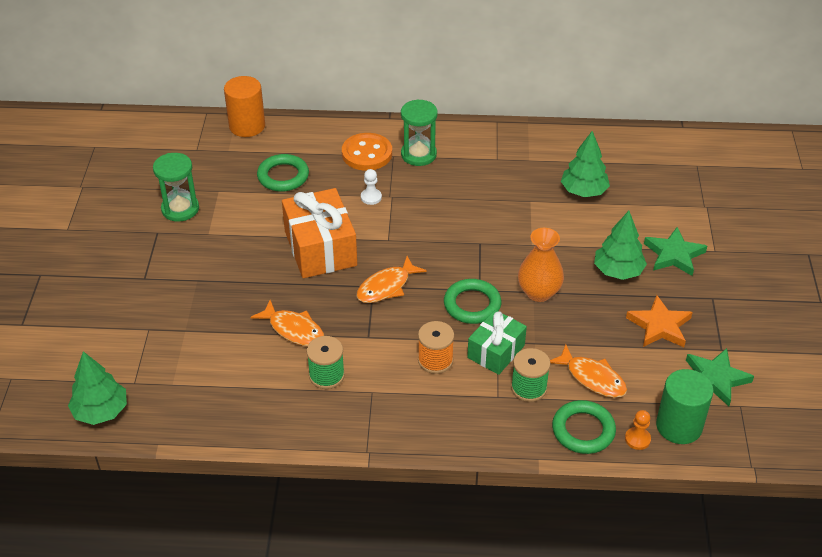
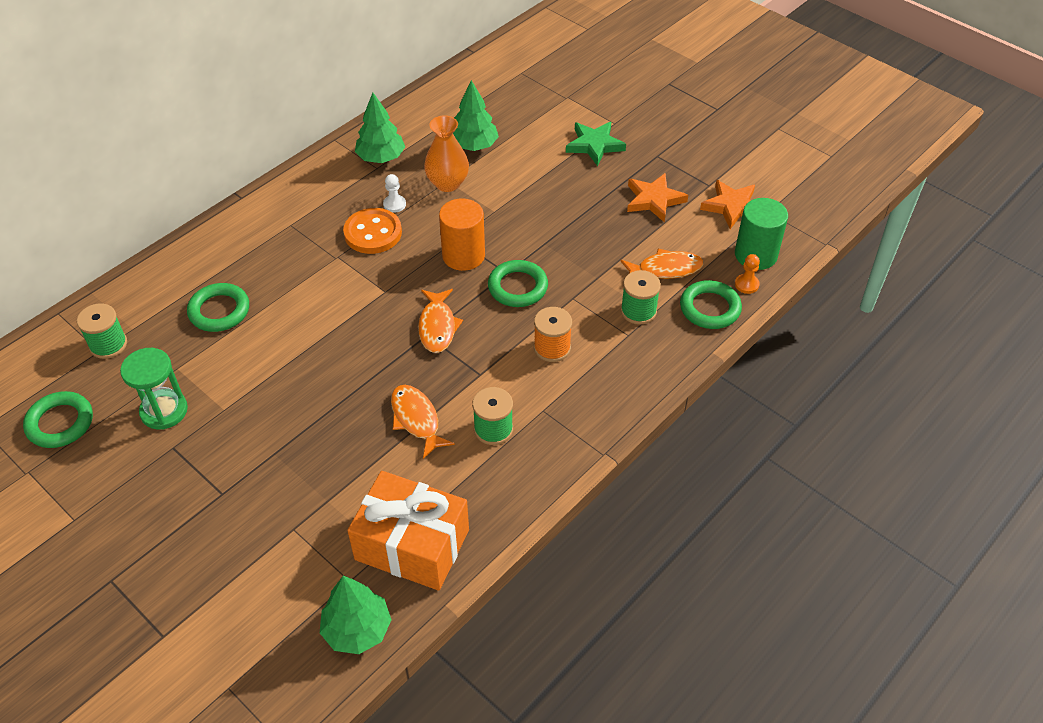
camera: 50 degrees left, 5 degrees up
(128, 173) = (60, 423): none -> green ring
(205, 150) = (108, 345): none -> green spool
(247, 126) = (118, 295): orange cylinder -> orange cylinder (463, 255)
(294, 330) = (416, 419): orange fish -> orange fish turned 105 degrees counterclockwise
(320, 248) = (341, 341): orange gift -> orange gift (412, 545)
(367, 154) = (265, 239): orange button -> orange button (373, 233)
(371, 197) = (322, 270): white pawn -> white pawn (394, 204)
(418, 154) = (310, 208): green hourglass -> none
(496, 351) = (582, 305): green gift -> none
(539, 292) = (549, 241): orange vase -> orange vase (447, 183)
(618, 271) = (577, 184): green tree -> green tree (381, 158)
(715, 379) = (732, 207): green star -> orange star

